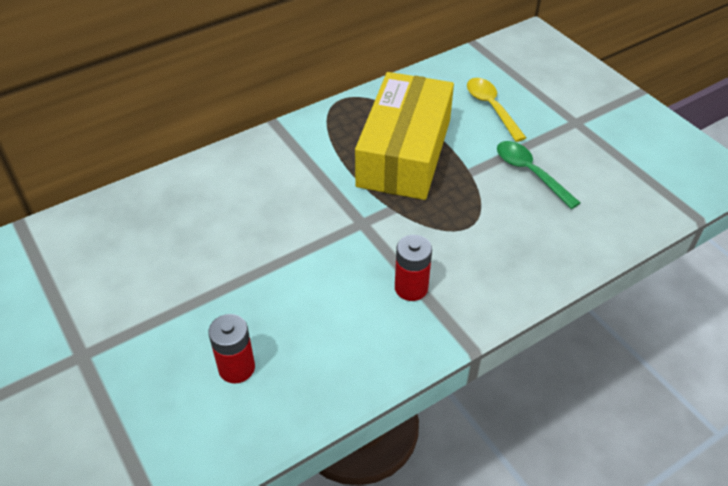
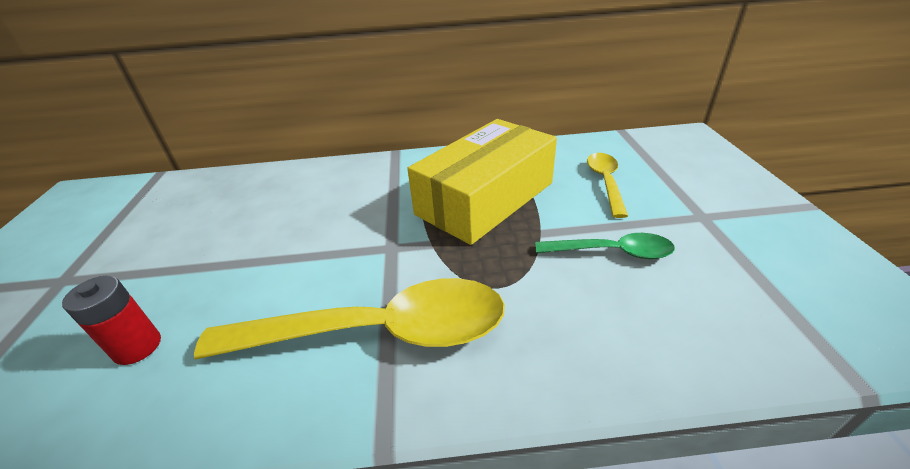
camera: 30 degrees right, 10 degrees down
(411, 288) = (378, 332): red battery -> yellow spoon
(530, 173) = (612, 252): green spoon -> green spoon turned 105 degrees clockwise

